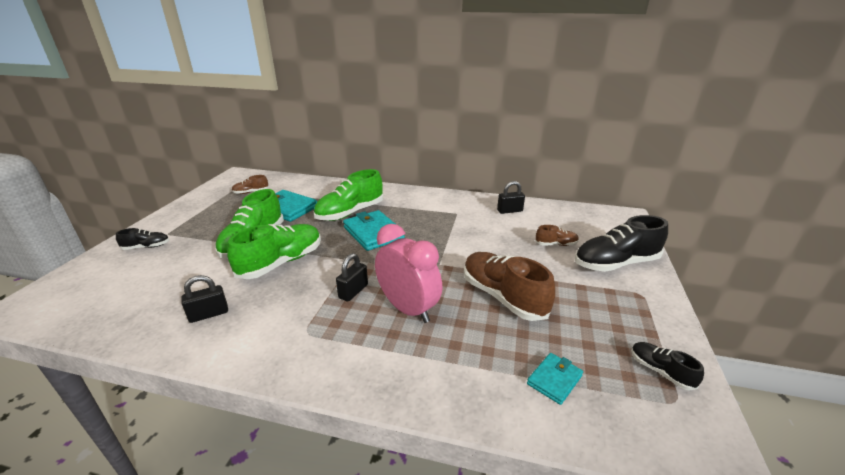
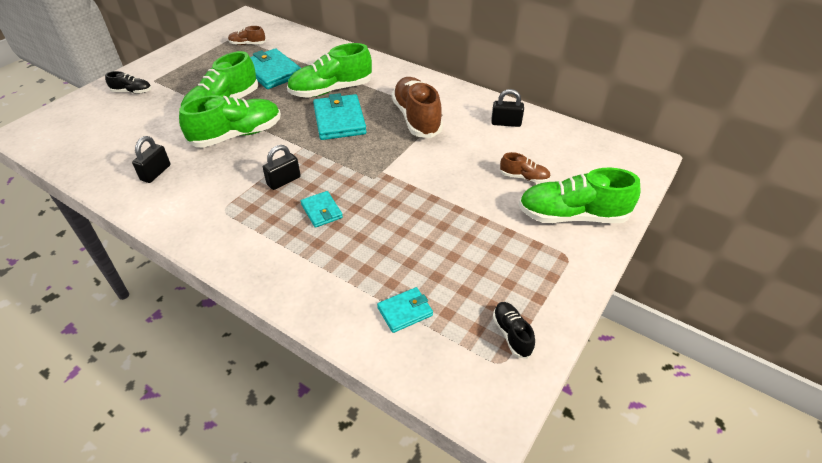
camera: 20 degrees right, 15 degrees up
(209, 314) = (156, 173): black padlock -> black padlock turned 60 degrees counterclockwise
(408, 309) = (321, 211): pink clock -> turquoise wallet
(503, 297) = (419, 222): brown shoe -> brown shoe (416, 118)
(615, 263) = (572, 216): black shoe -> green shoe

